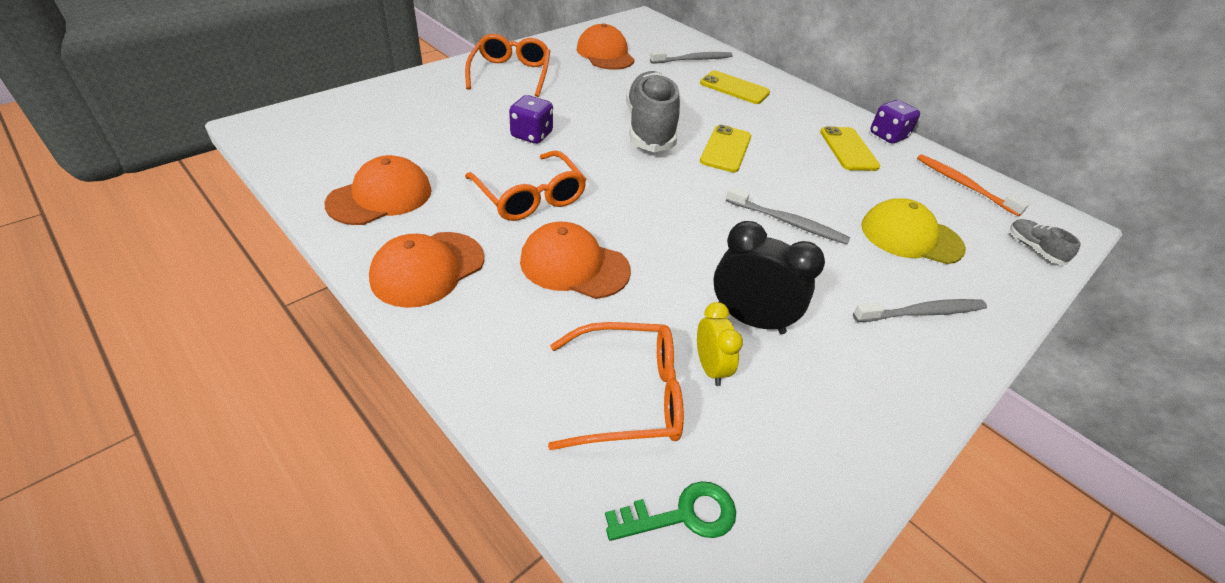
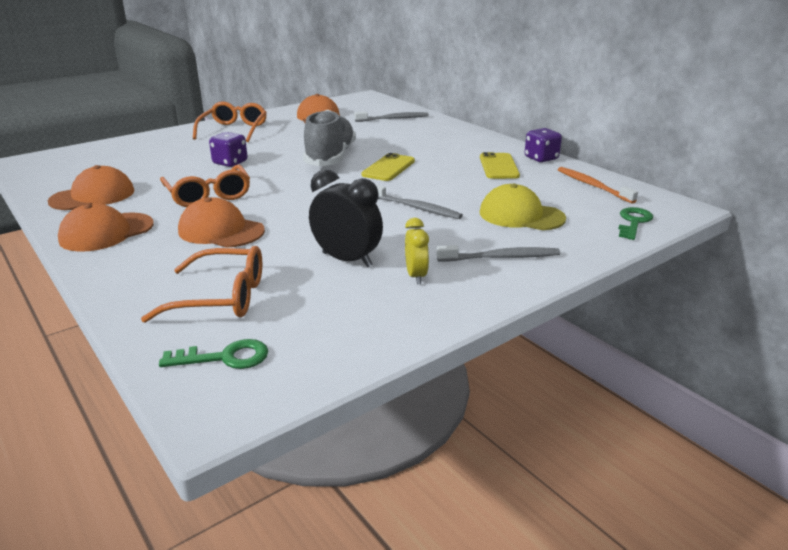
camera: 10 degrees right, 15 degrees down
(710, 367) = (297, 284): yellow clock -> yellow clock (416, 276)
(734, 88) = (419, 134): yellow phone -> none
(1034, 248) = (633, 222): grey shoe -> green key

